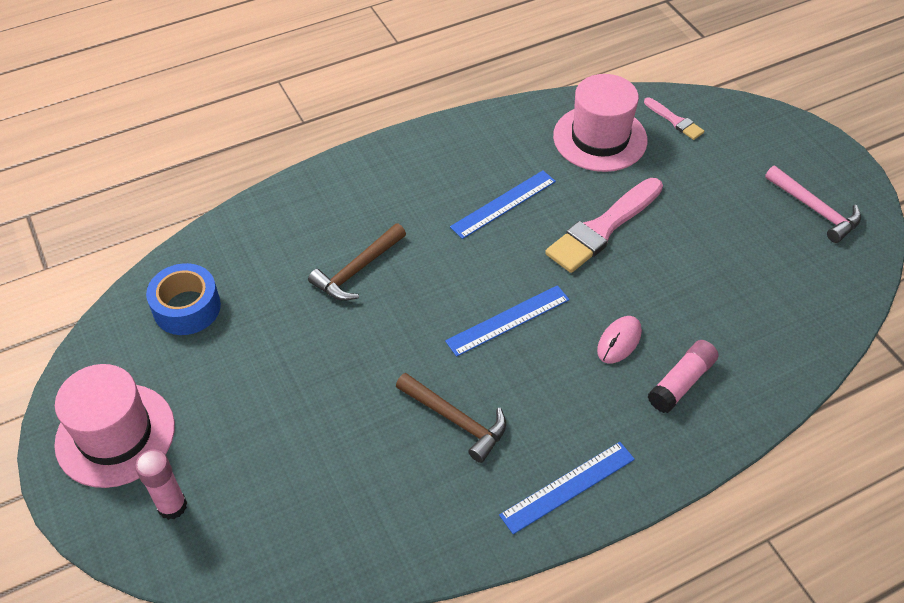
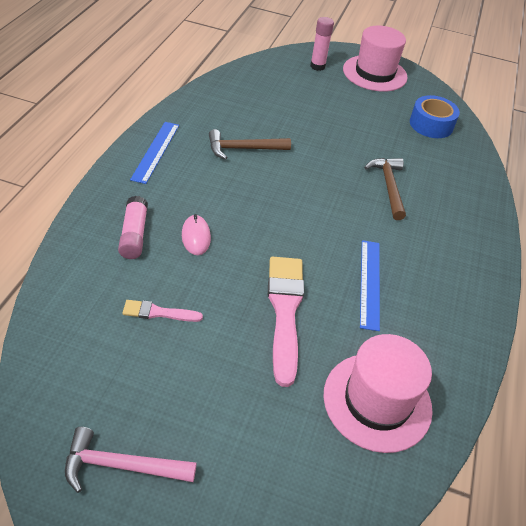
camera: 130 degrees right, 5 degrees down
(508, 320) = (275, 209): blue ruler -> none
(675, 120) = (340, 483): pink brush -> pink brush (158, 312)

